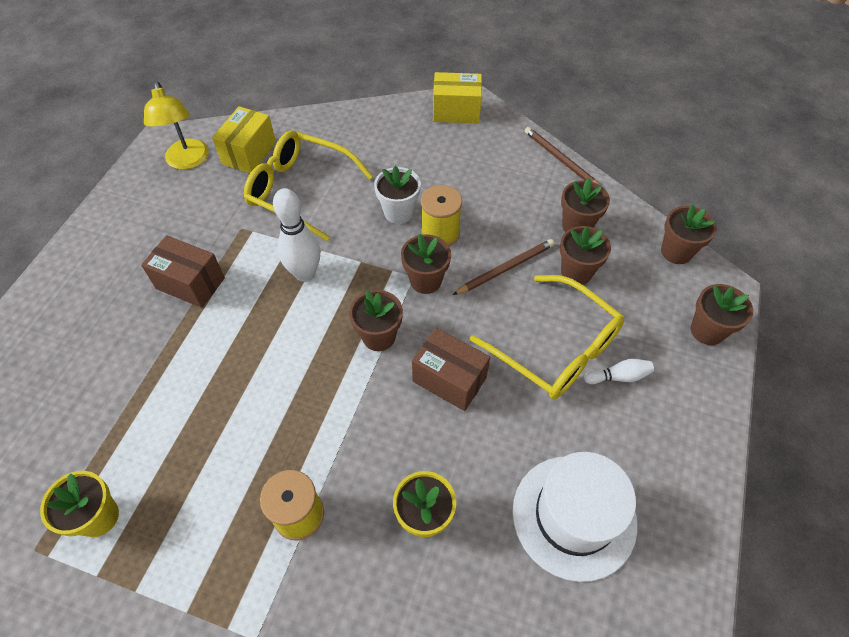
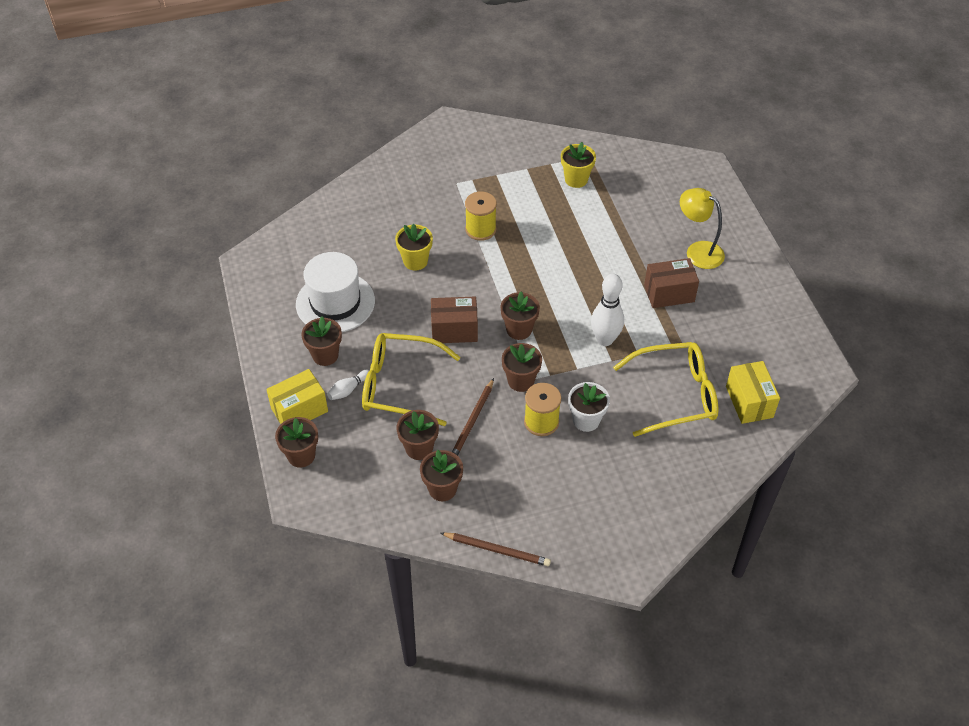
camera: 145 degrees right, 5 degrees down
(188, 161) = (783, 368): yellow lamp -> yellow lamp (698, 251)
(456, 111) = (629, 550): yellow box -> yellow box (299, 410)
(676, 252) = (351, 511): brown flower pot -> brown flower pot (325, 355)

